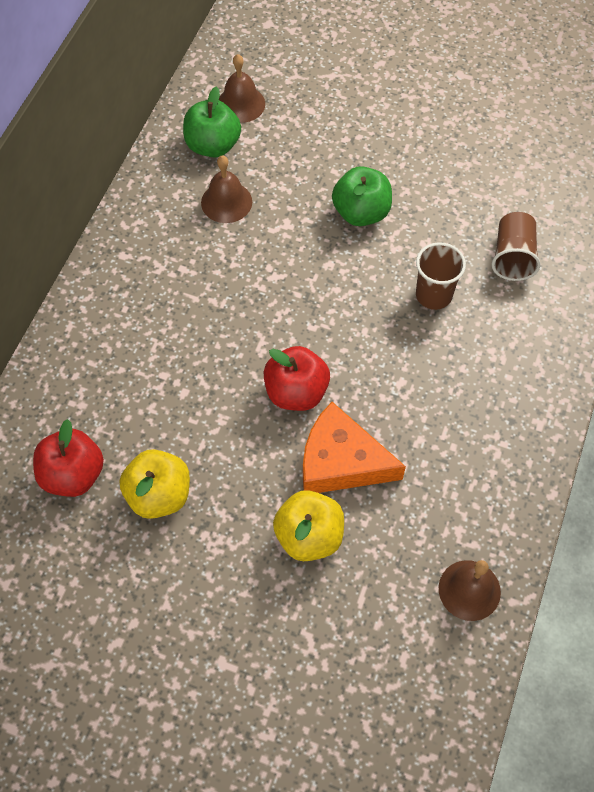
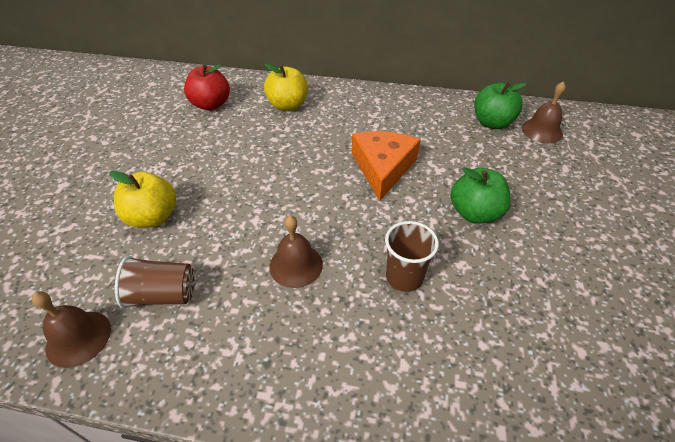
camera: 80 degrees right, 15 degrees down
(159, 495) = (194, 139): yellow apple -> yellow apple (287, 105)
(226, 202) = (444, 136): brown bell -> brown bell (296, 265)
(296, 392) = (281, 194): red apple -> none
(341, 461) = (218, 228): orange cheese -> orange cheese (383, 168)
(512, 257) = (481, 348): brown cup -> brown cup (163, 295)

